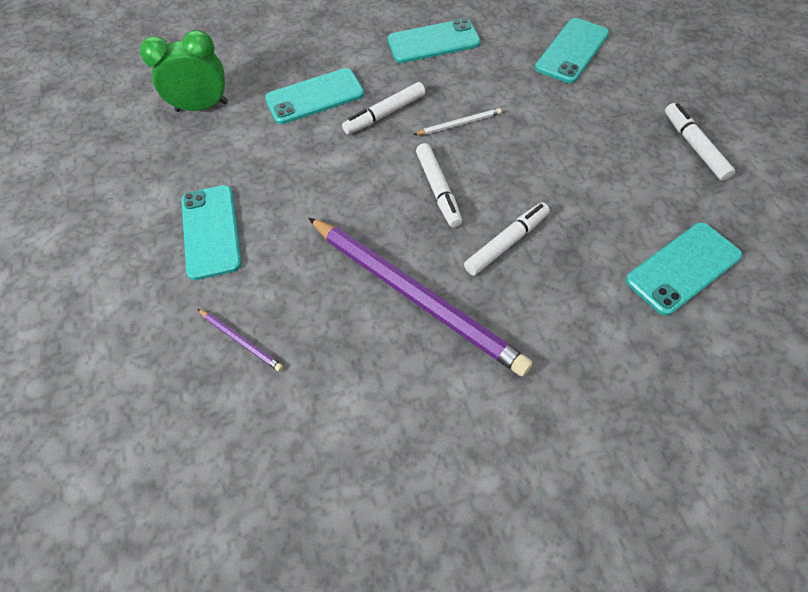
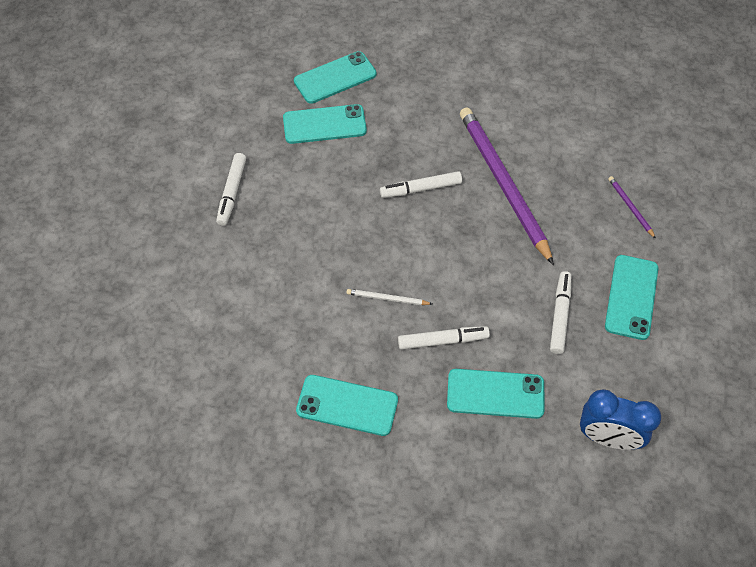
camera: 155 degrees left, 0 degrees up
(202, 107) = (608, 437): green clock -> blue clock
(438, 189) = (441, 249): white marker -> white marker (559, 316)
(572, 51) = (234, 325): turquoise phone -> turquoise phone (335, 78)

